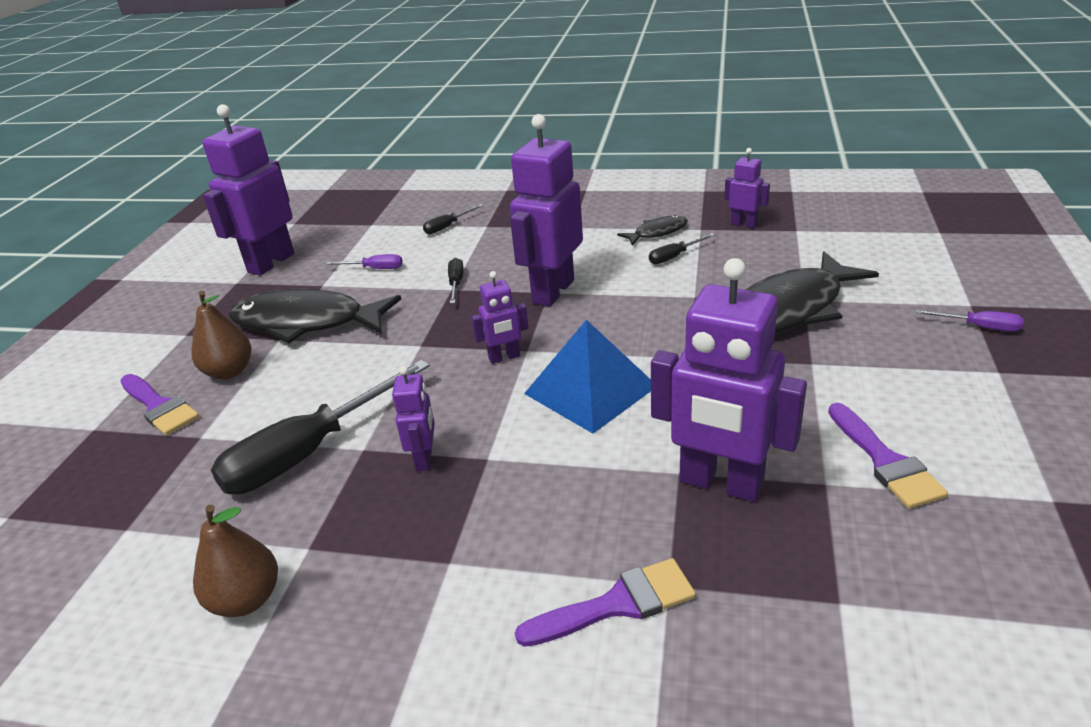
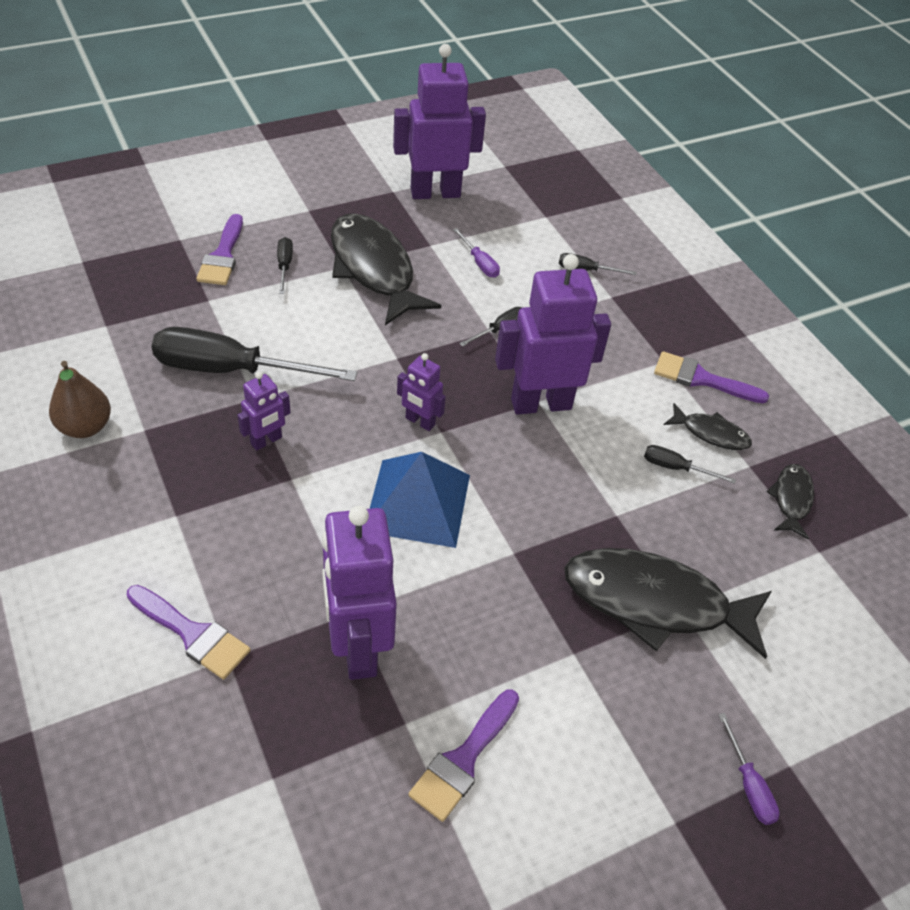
camera: 45 degrees right, 15 degrees up
(229, 372) = (284, 266): brown pear -> black screwdriver
(605, 219) = (701, 379): none -> purple brush
(744, 224) = (791, 499): purple robot -> black fish

